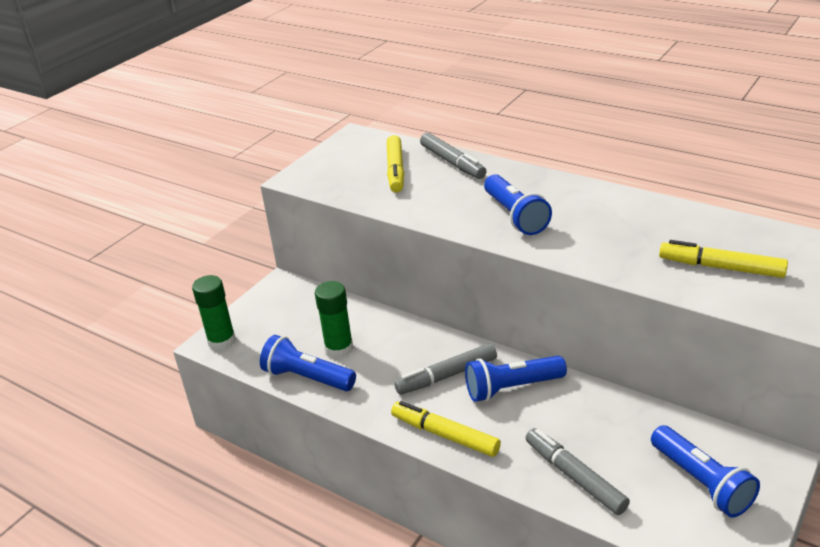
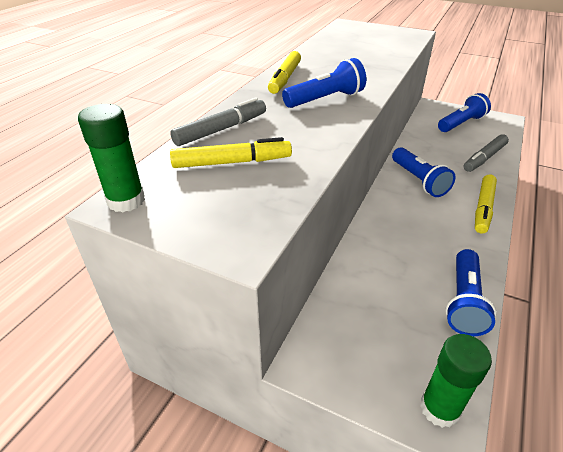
camera: 100 degrees left, 5 degrees up
(339, 348) = (411, 283): green glue stick -> green glue stick (126, 201)
(447, 376) = (419, 211): grey marker -> none
(721, 267) = (374, 46): yellow marker -> yellow marker (285, 78)

